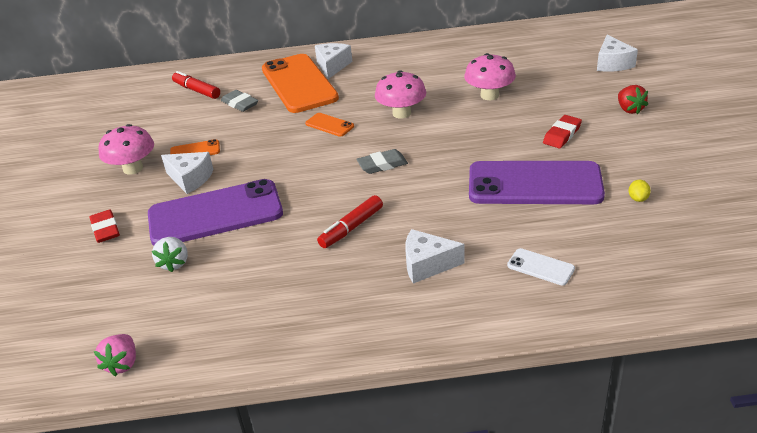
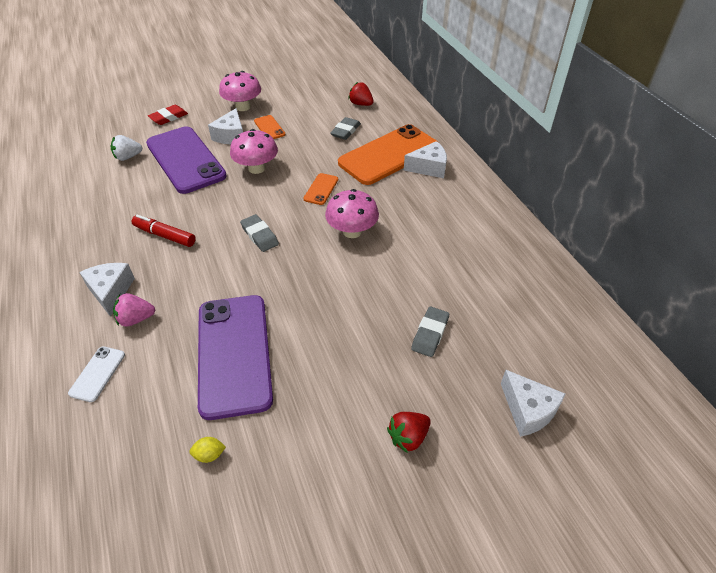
camera: 70 degrees right, 10 degrees up
(122, 364) = (30, 165): pink strawberry -> pink strawberry (136, 319)
(197, 90) = (361, 104): red marker -> red strawberry
(489, 95) = (405, 293): pink mushroom -> pink mushroom (256, 168)
(536, 90) = (430, 334): none -> grey eraser
(562, 135) = (334, 369): red eraser -> none
(612, 63) = (528, 410): white cheese -> white cheese turned 105 degrees counterclockwise

